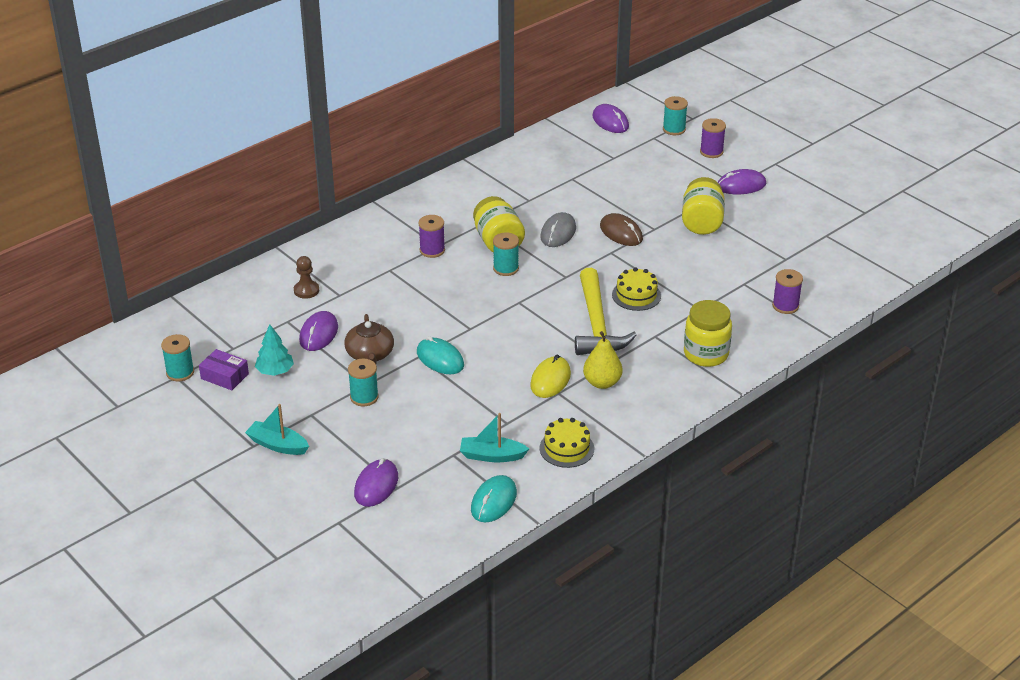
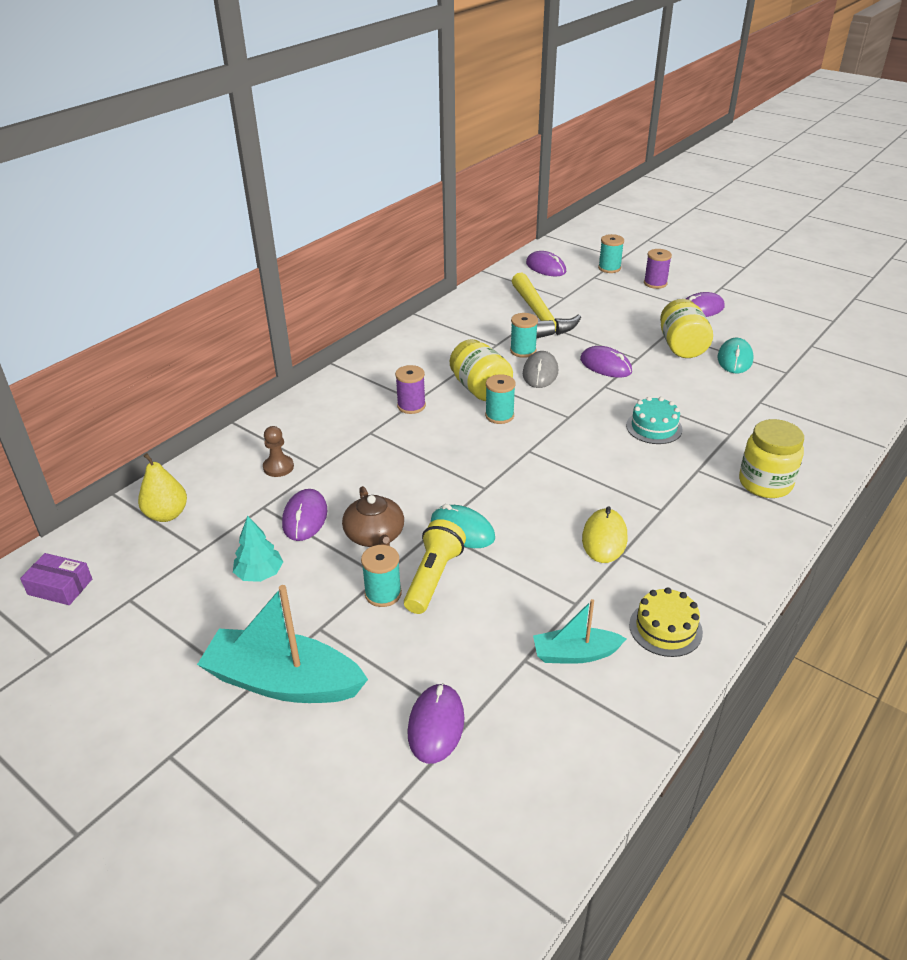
camera: 10 degrees left, 0 degrees up
(180, 372) = (134, 593): turquoise spool -> turquoise spool (523, 351)
(224, 376) = (194, 590): purple box -> purple box (60, 587)
(278, 445) = (283, 682): turquoise boat -> turquoise boat, size x1.78
(405, 391) = (433, 577): none -> yellow flashlight
(493, 501) = (605, 725): turquoise mouse -> turquoise mouse (734, 359)
(597, 325) = (627, 465): yellow hammer -> yellow hammer (540, 316)
(602, 383) = (666, 534): yellow pear -> yellow pear (167, 514)
(621, 233) = (605, 365): brown mouse -> purple mouse
(636, 295) = (654, 427): yellow cake -> turquoise cake
(785, 306) = (817, 419): purple spool -> none

